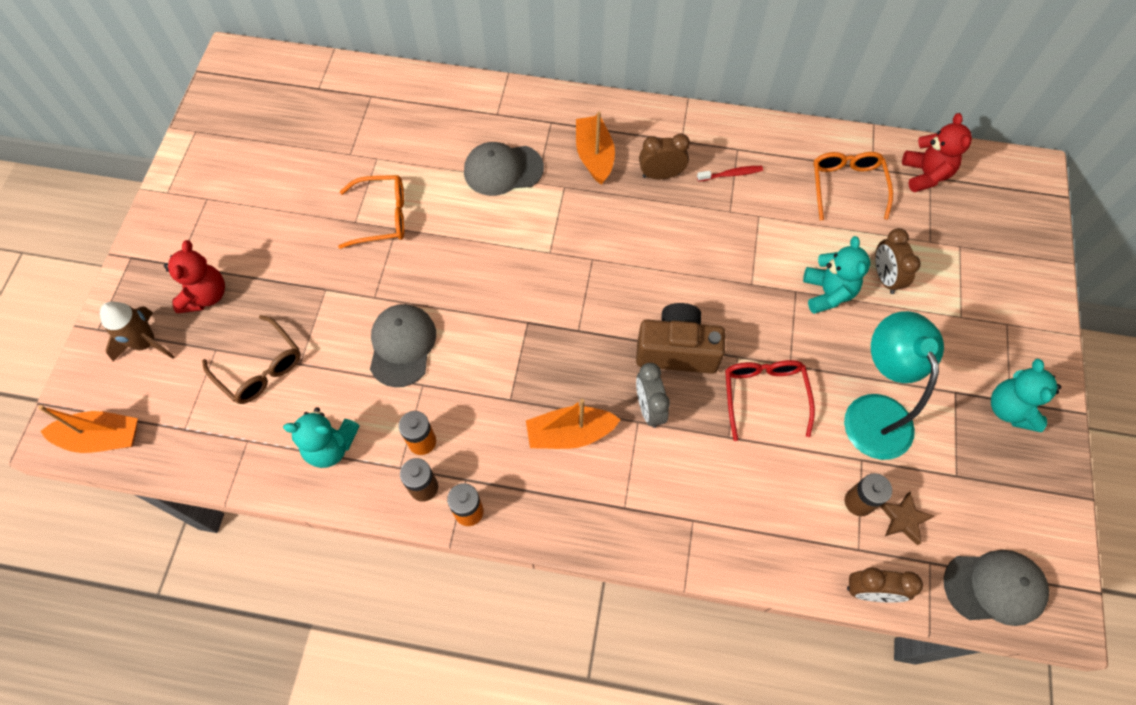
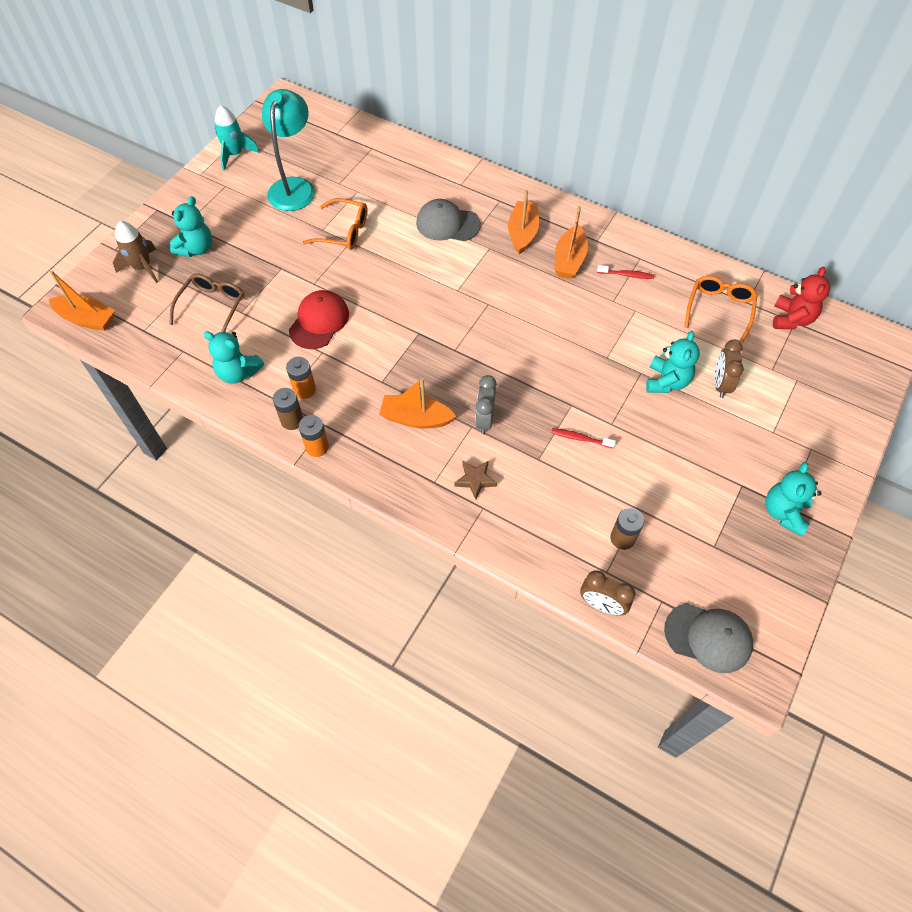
camera: 20 degrees right, 5 degrees down
(201, 152) = (235, 154): none -> turquoise rocket
(205, 295) = (196, 248): red teddy bear -> turquoise teddy bear
(260, 368) = (212, 307): brown glasses -> brown glasses turned 135 degrees counterclockwise
(402, 345) = (319, 321): grey cap -> red cap
(661, 175) = (569, 260): brown clock -> orange boat
(677, 350) = (525, 386): brown camera -> none
(764, 395) = (580, 438): red glasses -> red toothbrush
(873, 412) = (665, 478): turquoise lamp -> turquoise lamp (294, 187)
(903, 519) = (654, 563): brown star -> brown star (475, 480)

